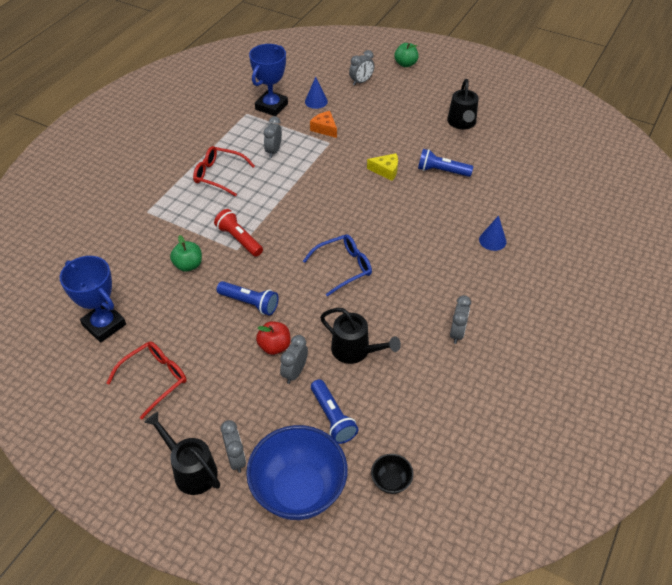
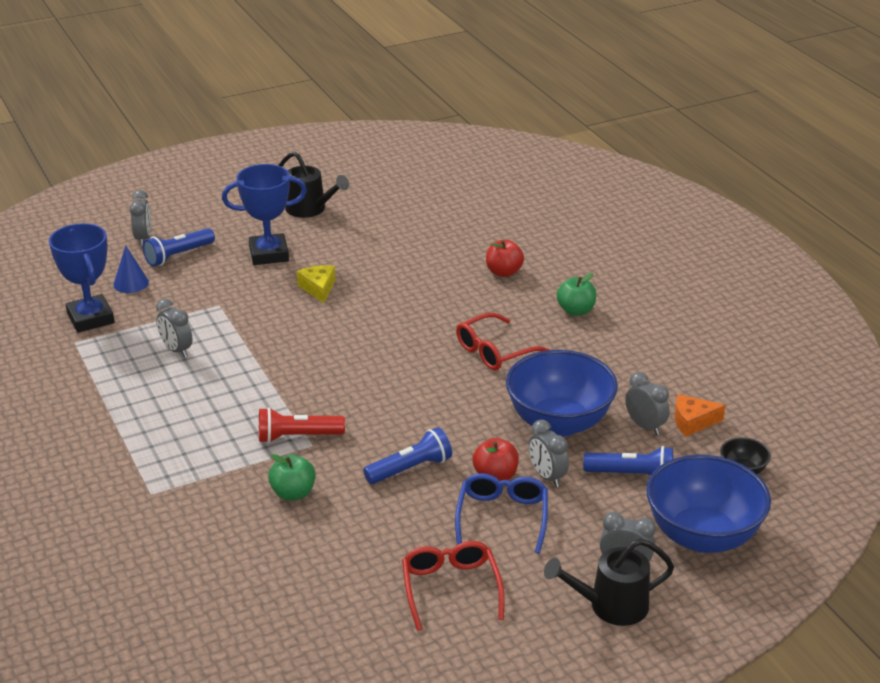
camera: 55 degrees left, 15 degrees down
(104, 325) = (315, 602): blue trophy -> blue trophy (269, 254)
(219, 175) = (162, 409): red glasses -> red glasses (494, 351)
(324, 128) = (189, 298): orange cheese -> orange cheese (692, 422)
(343, 267) = (432, 380): blue glasses -> blue glasses (502, 517)
(355, 351) = (559, 423): black watering can -> blue bowl
(386, 170) = (318, 288): yellow cheese -> yellow cheese turned 60 degrees counterclockwise
(405, 64) = (158, 197): green apple -> green apple (576, 311)
(442, 171) = (367, 255): blue flashlight -> blue flashlight (178, 255)
(457, 333) = (601, 349): grey clock -> grey clock (645, 426)
(492, 240) = (503, 272): blue cone -> red apple

